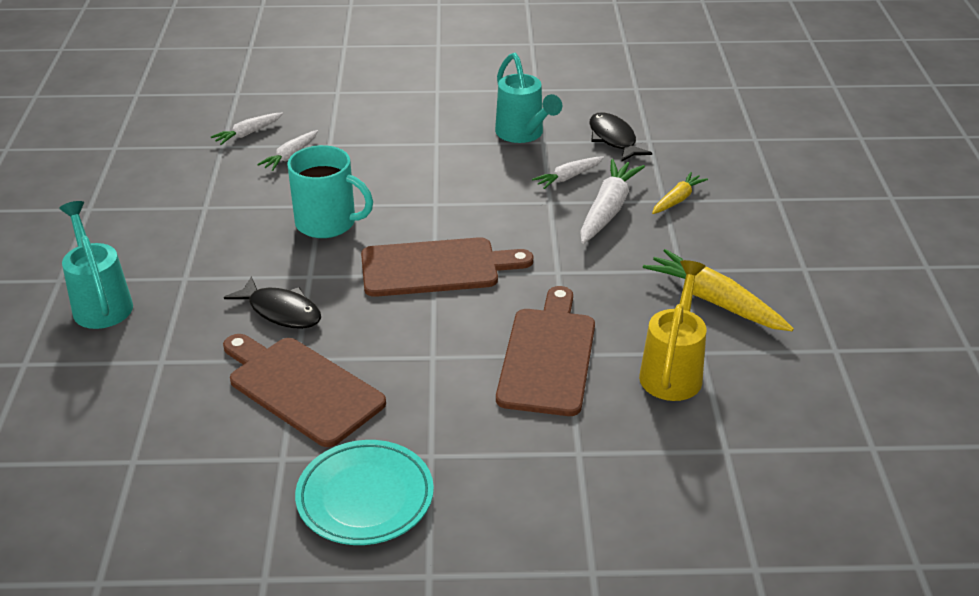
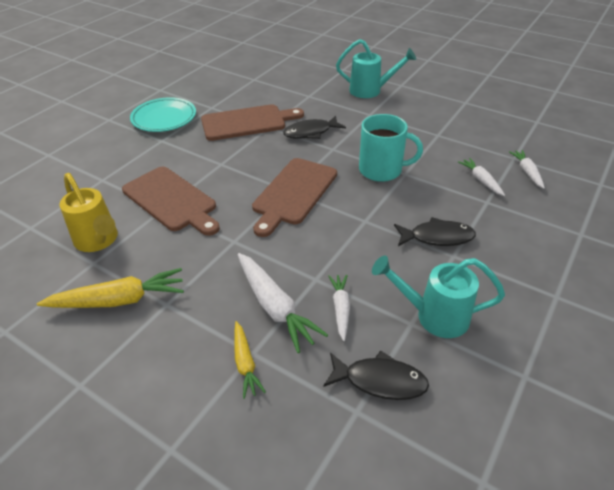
camera: 125 degrees right, 5 degrees up
(327, 223) = (381, 170): turquoise mug -> turquoise mug turned 135 degrees counterclockwise
(418, 157) = (437, 237): none -> black fish

